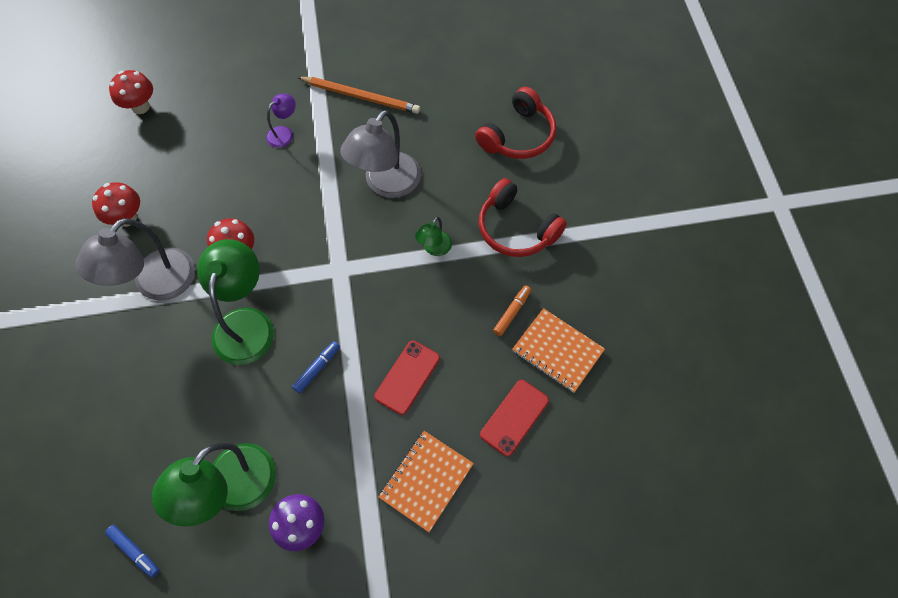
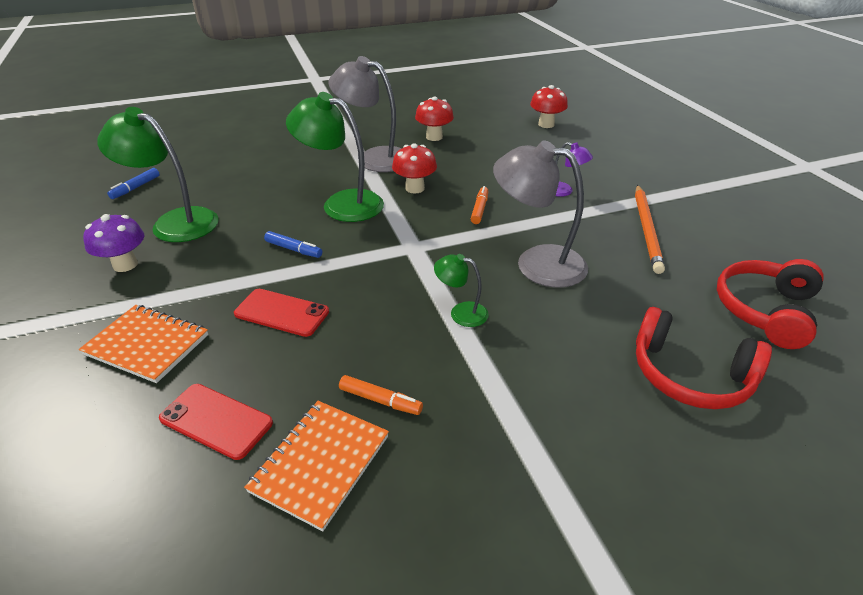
camera: 80 degrees right, 25 degrees down
(246, 323) = (342, 203): green lamp -> green lamp turned 150 degrees counterclockwise
(294, 206) = (479, 209): none -> orange marker
(516, 229) = (522, 390): red headphones -> red headphones (765, 310)

